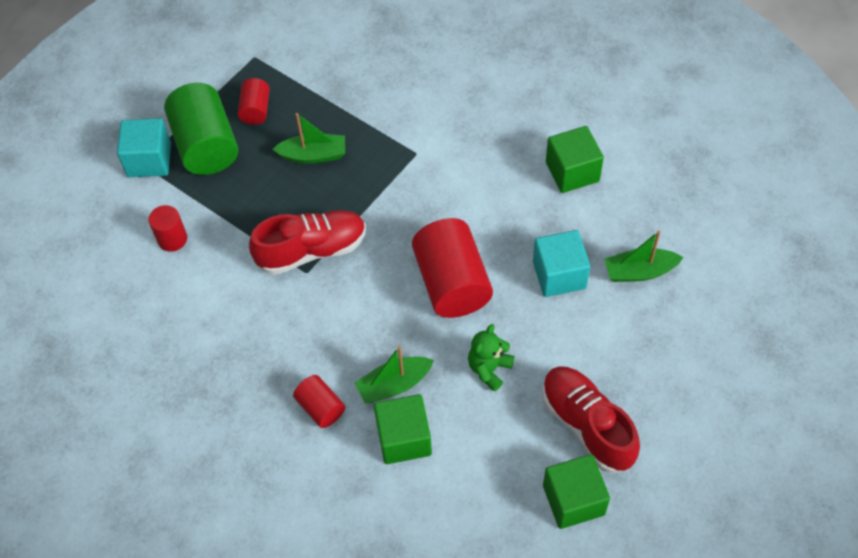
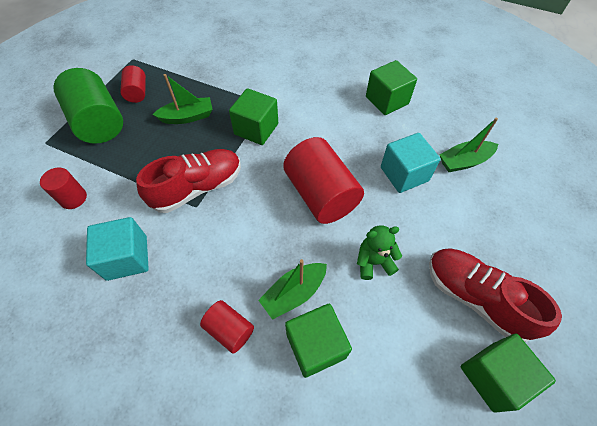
camera: 15 degrees left, 0 degrees up
(149, 160) = (51, 139): turquoise cube -> turquoise cube (127, 258)
(394, 186) = (256, 129): none -> green cube
(489, 369) = (374, 262): green teddy bear -> green teddy bear turned 60 degrees clockwise

